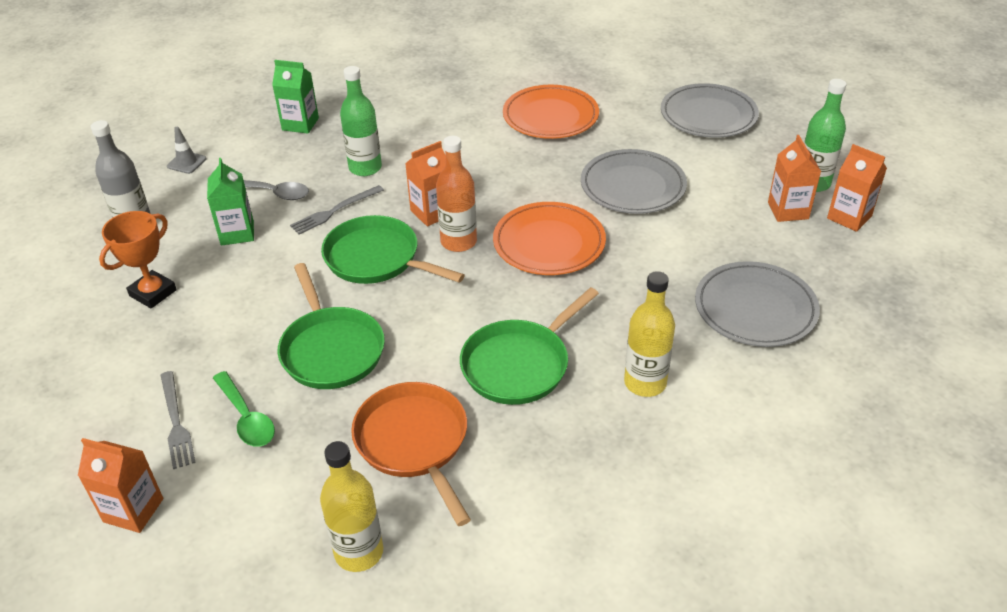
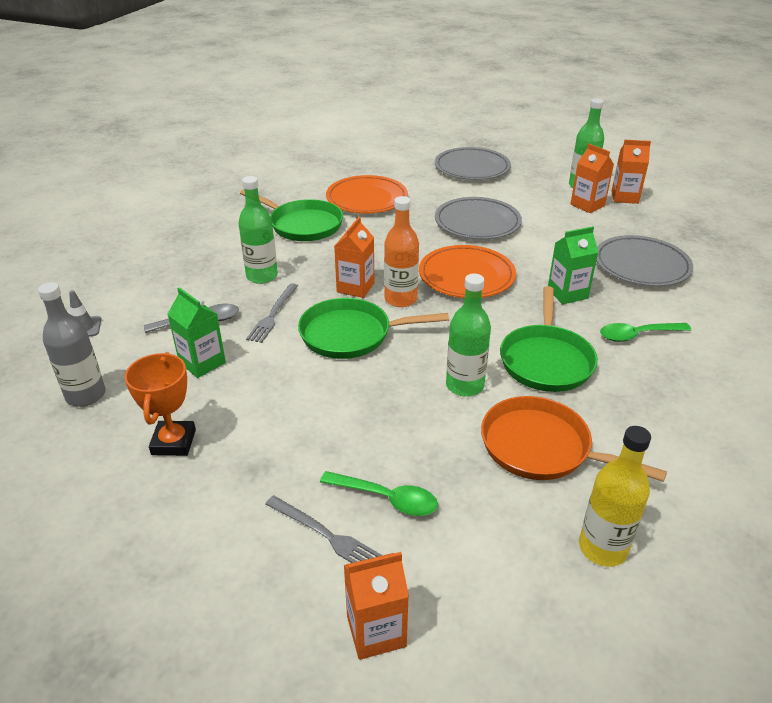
camera: 35 degrees left, 5 degrees down
(300, 124) = (164, 264): green carton -> green carton (567, 293)
(331, 349) = (394, 413): green pan -> green pan (302, 225)
(417, 353) = (464, 385): none -> green bottle
(645, 383) = (637, 335): yellow bottle -> green spoon

